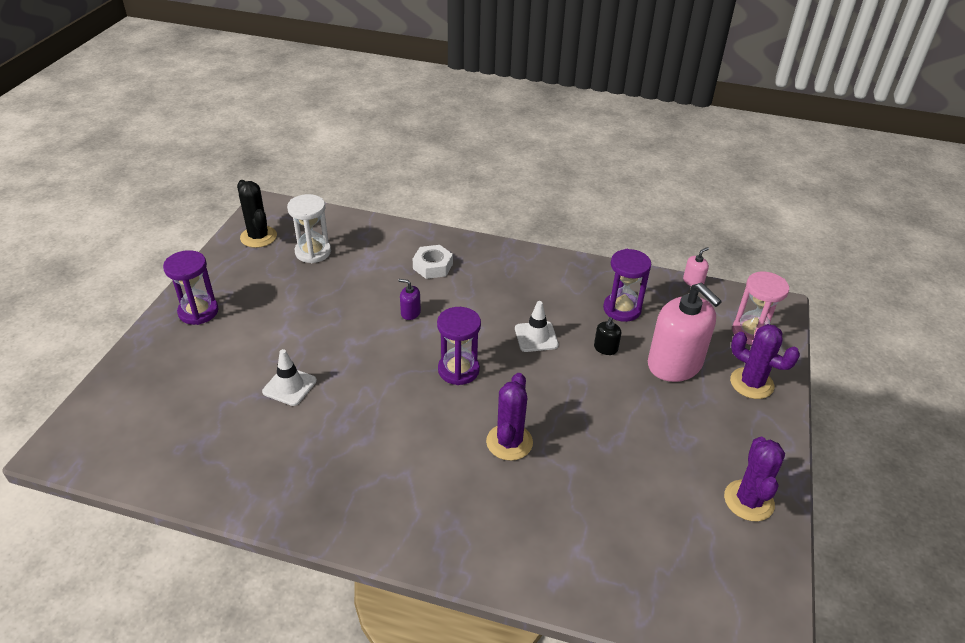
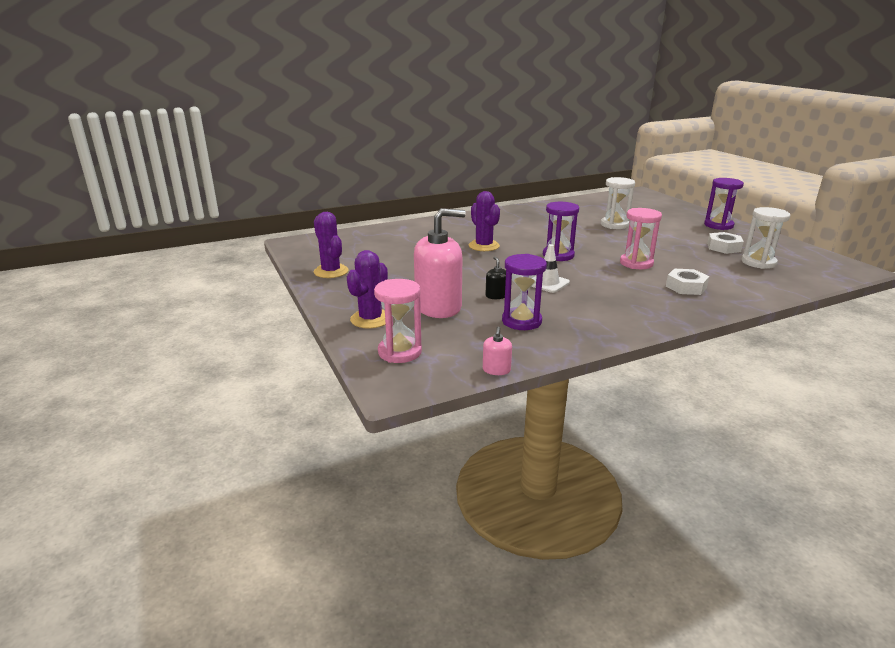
camera: 140 degrees right, 15 degrees down
(258, 237) = (802, 255): black cactus -> none
(287, 283) = (723, 247): none -> white nut
(289, 386) = (614, 225): white traffic cone -> white hourglass
(410, 313) = (636, 263): purple soap dispenser -> pink hourglass
(675, 364) = (438, 307): pink soap dispenser -> pink soap dispenser turned 150 degrees clockwise
(751, 383) = (370, 319): purple cactus -> purple cactus turned 60 degrees counterclockwise

